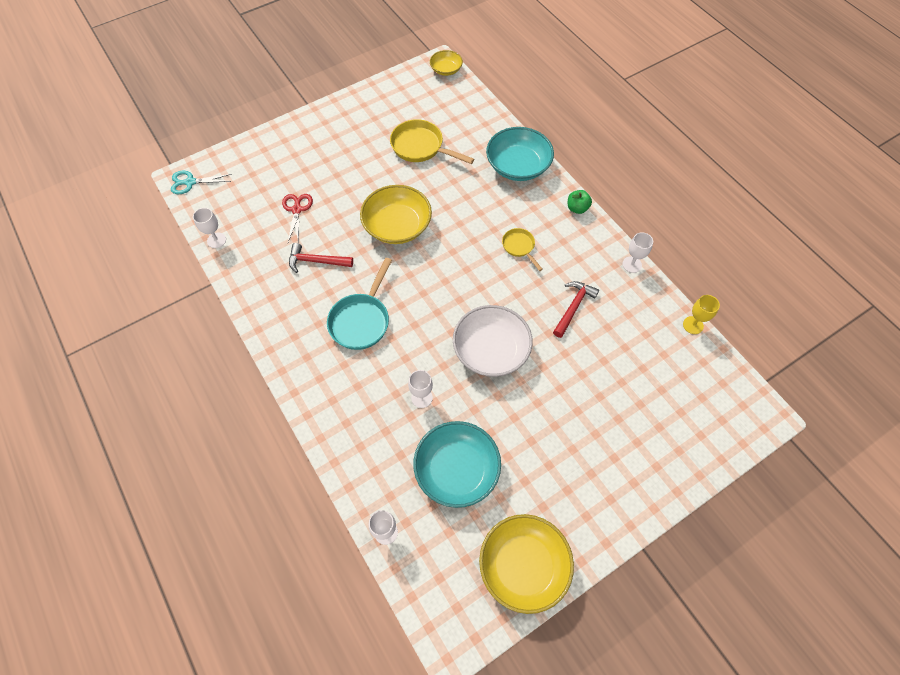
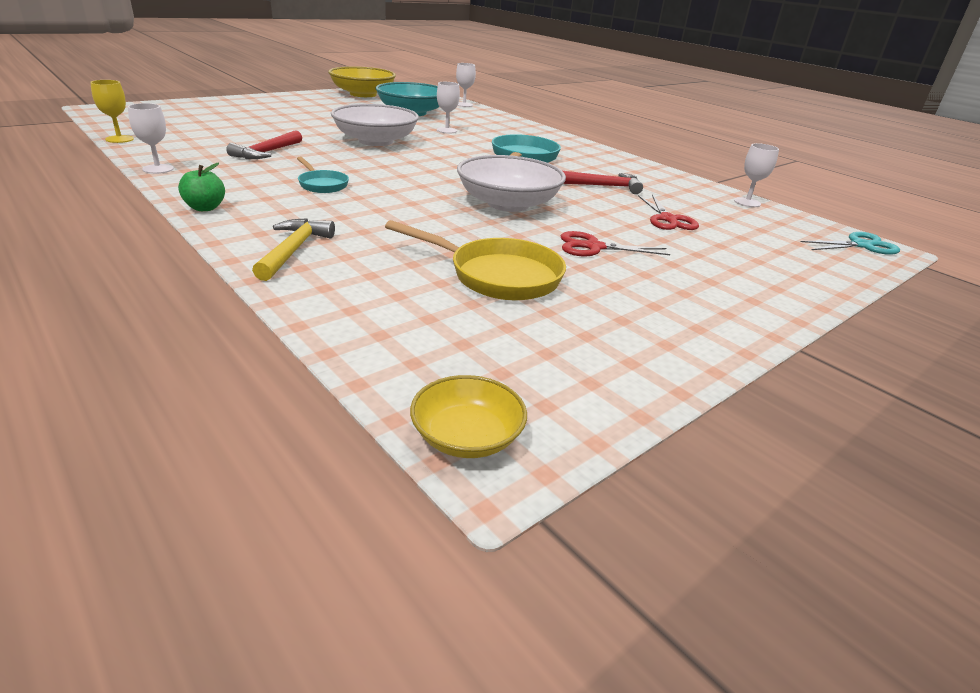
camera: 170 degrees right, 30 degrees down
(362, 174) = (593, 247): none -> red scissors
(397, 226) = (508, 204): yellow bowl -> white bowl
(518, 166) = (293, 250): turquoise bowl -> yellow hammer
(519, 247) = (322, 184): yellow pan -> turquoise pan

